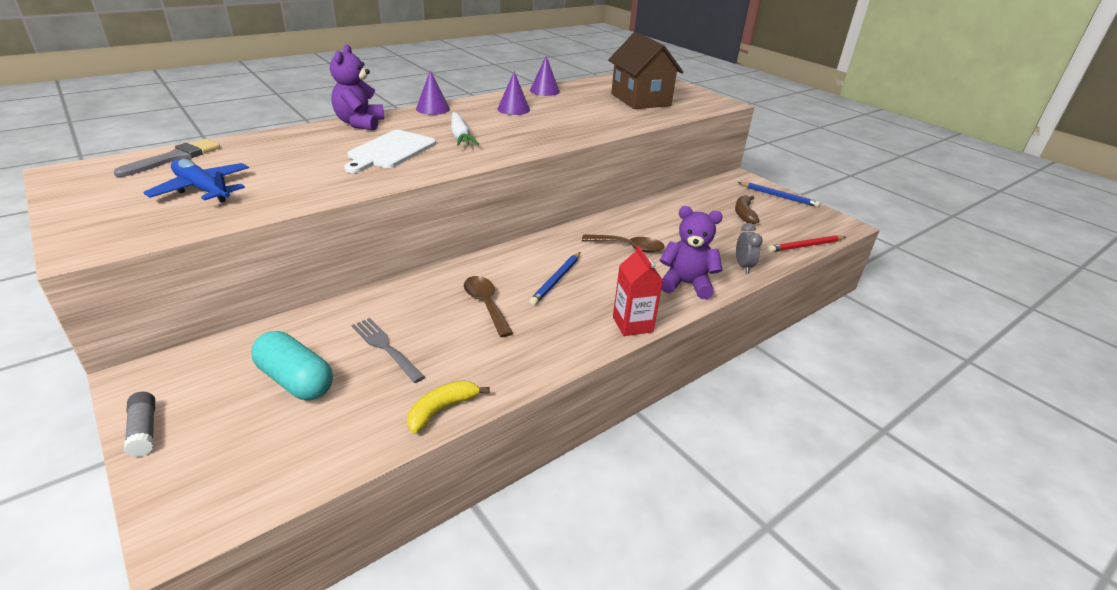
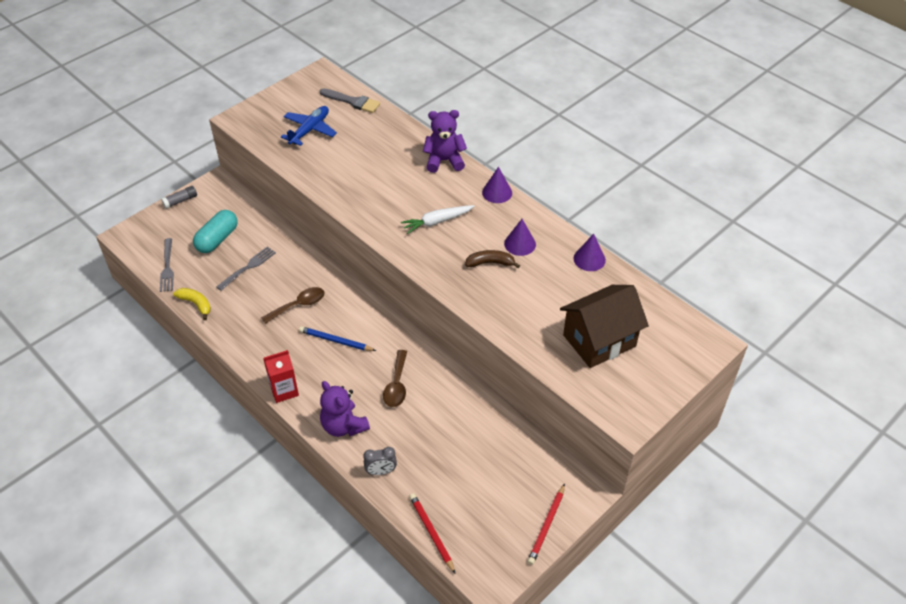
camera: 85 degrees right, 15 degrees up
(327, 450) = (167, 267): none -> grey fork
(390, 151) = (393, 191): white cutting board -> none
(686, 284) = (344, 426): purple teddy bear -> purple teddy bear turned 135 degrees clockwise
(744, 214) = (488, 484): brown banana -> brown banana (490, 263)
(778, 196) = (546, 525): blue pencil -> red pencil

